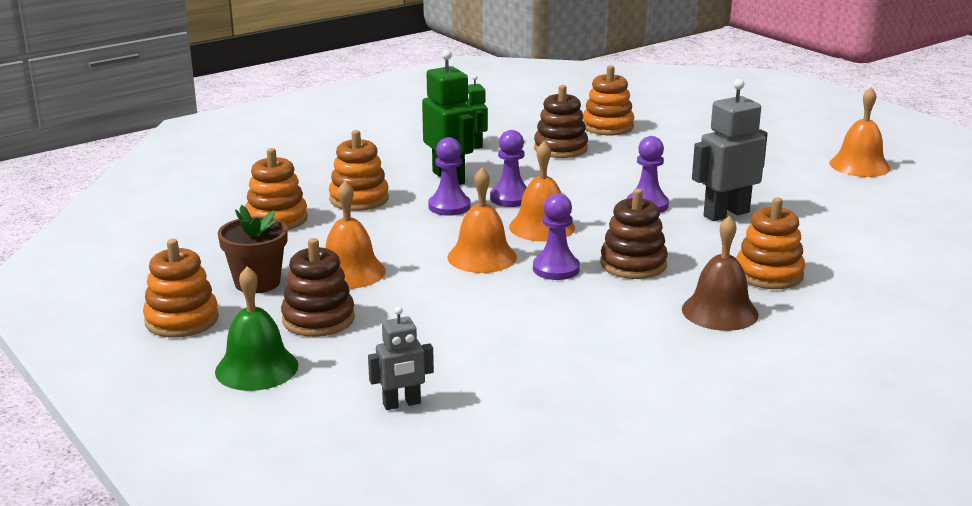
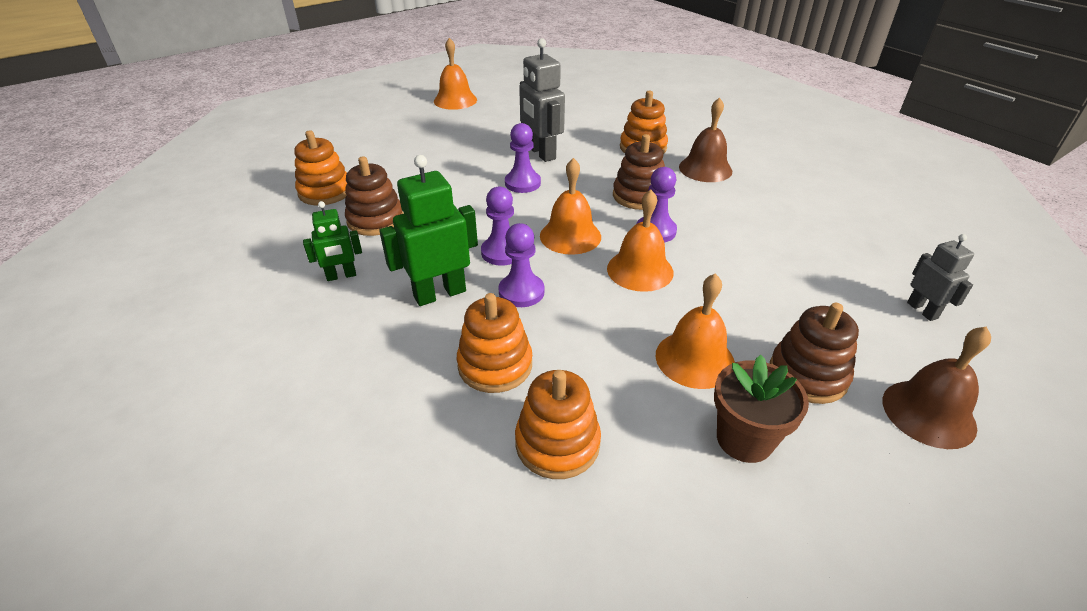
camera: 90 degrees left, 15 degrees up
(182, 320) = (867, 504): orange stacking toy -> none
(256, 368) = (928, 413): green bell -> brown bell

